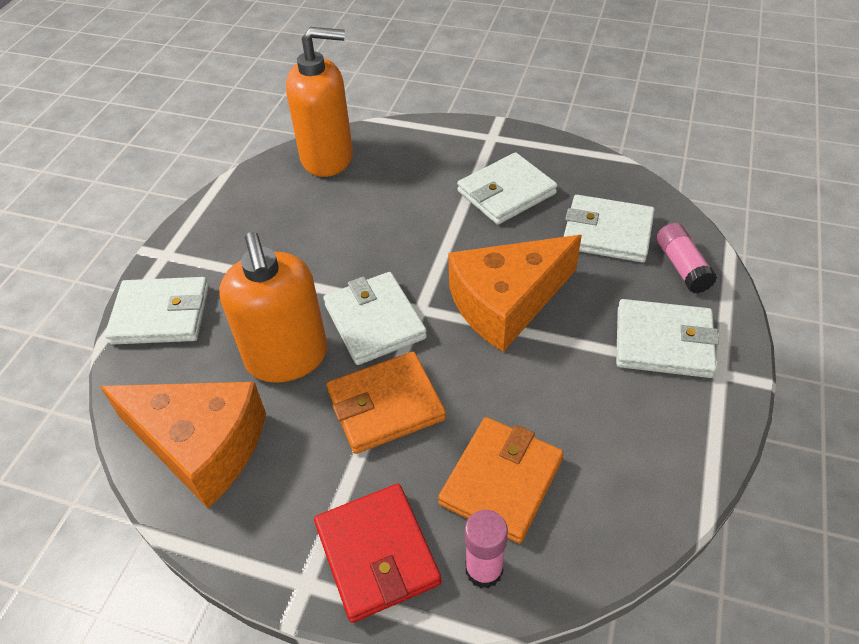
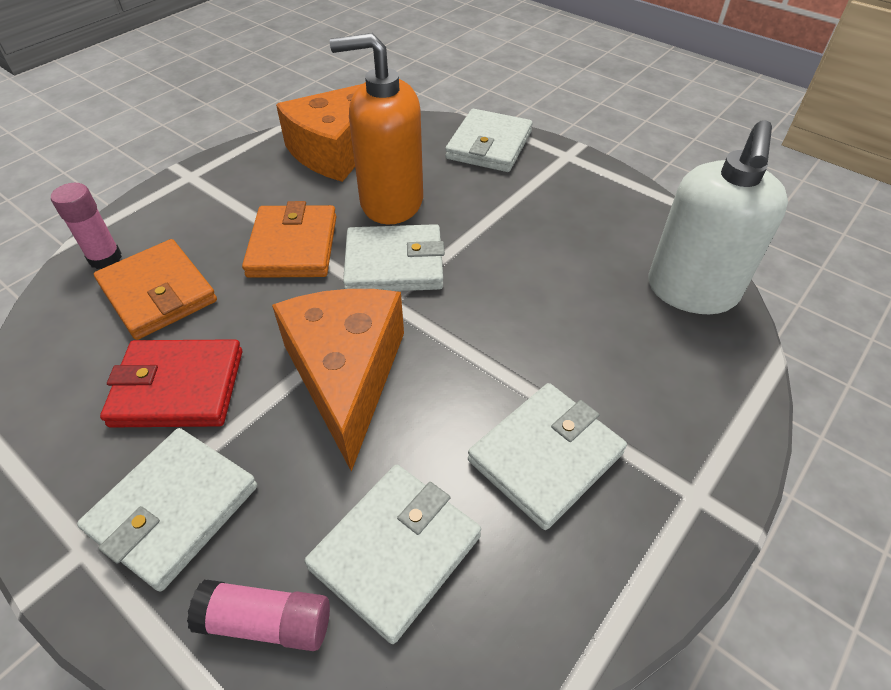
camera: 110 degrees right, 0 degrees up
(327, 158) = (691, 291): orange soap dispenser -> white soap dispenser
(377, 554) = (174, 210): red wallet -> red wallet (178, 387)
(506, 192) = (545, 457): white wallet -> white wallet turned 60 degrees clockwise

